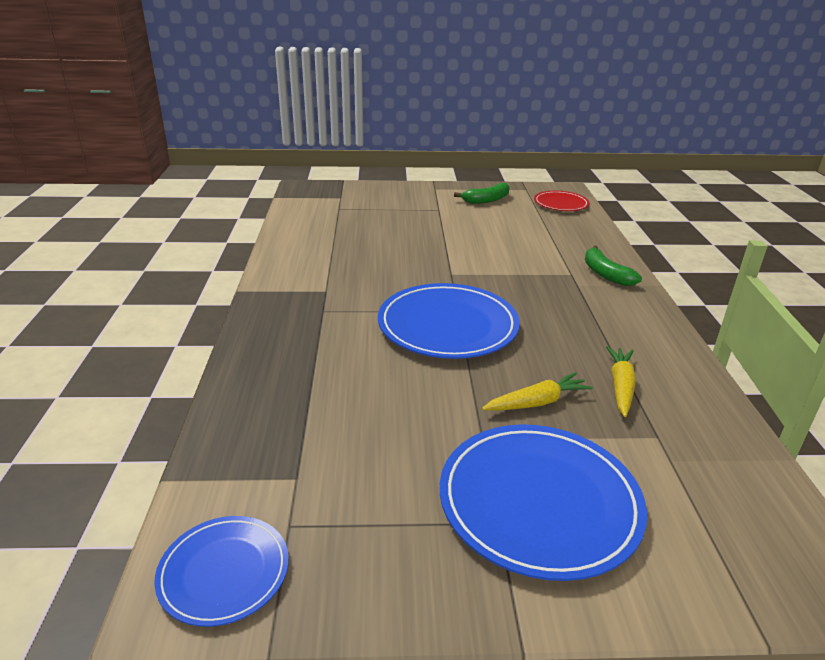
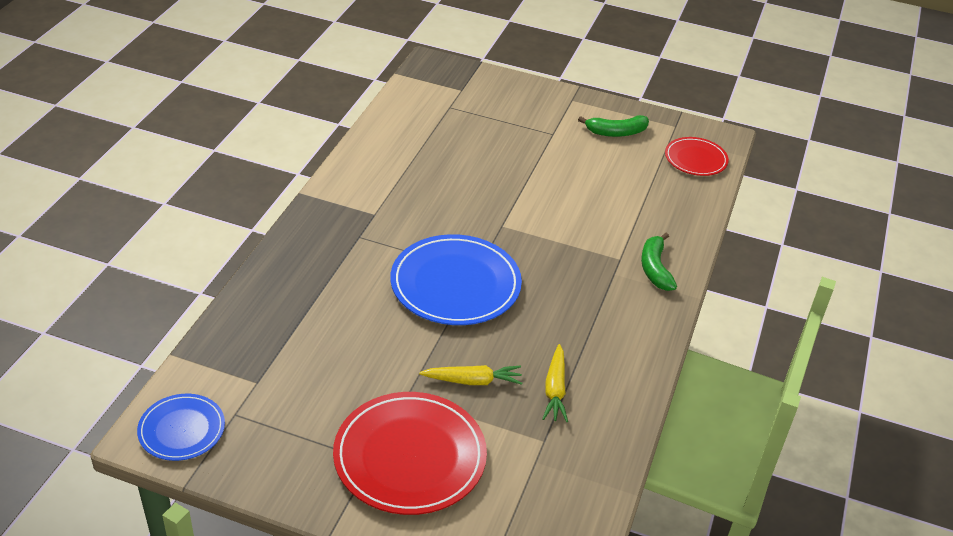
camera: 20 degrees right, 10 degrees up
(539, 502) = (410, 457): blue plate -> red plate
(620, 386) = (555, 389): yellow carrot -> yellow carrot turned 150 degrees clockwise

